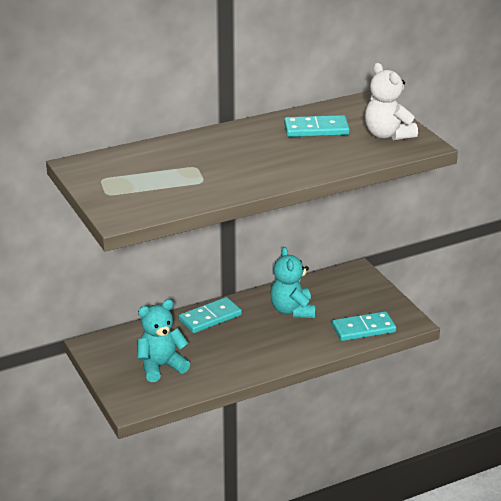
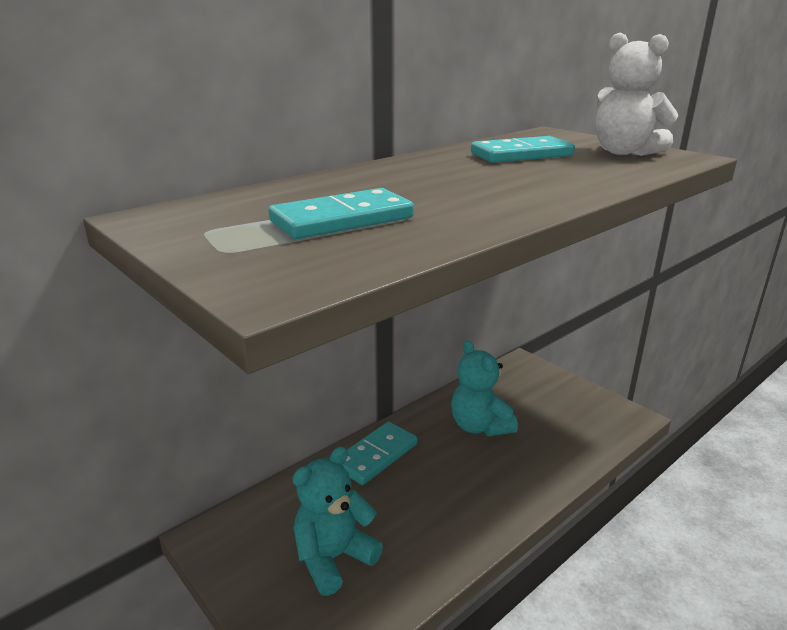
camera: 15 degrees left, 5 degrees down
(363, 329) = (585, 437): turquoise domino -> turquoise domino (342, 220)

